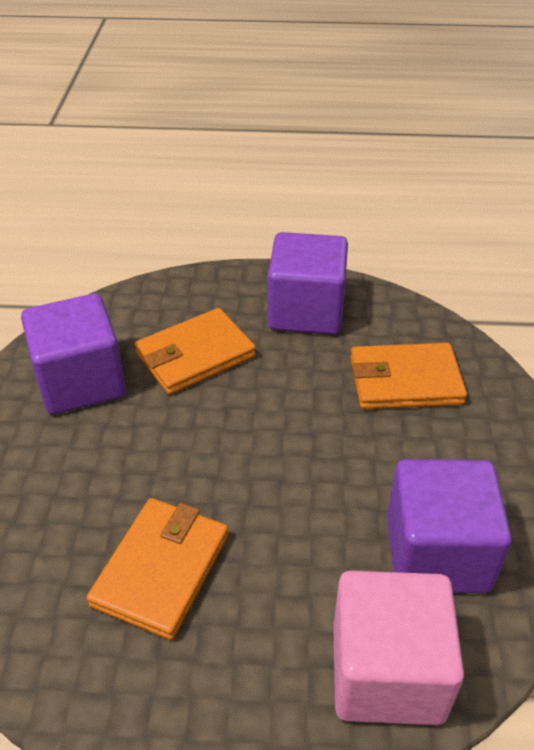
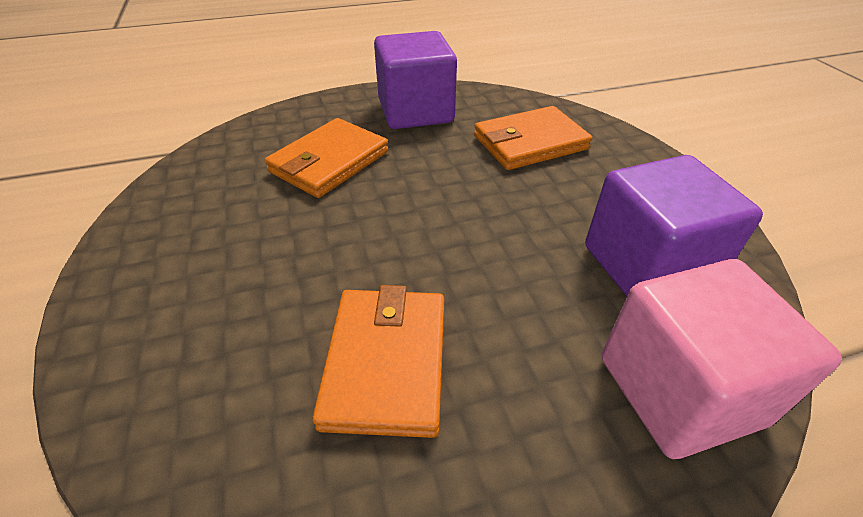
camera: 20 degrees left, 0 degrees up
(81, 381) = (217, 207): purple cube -> none

